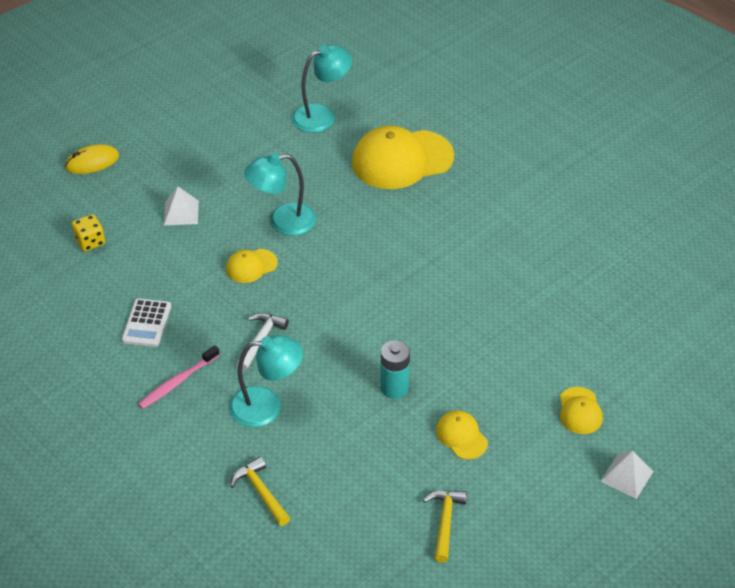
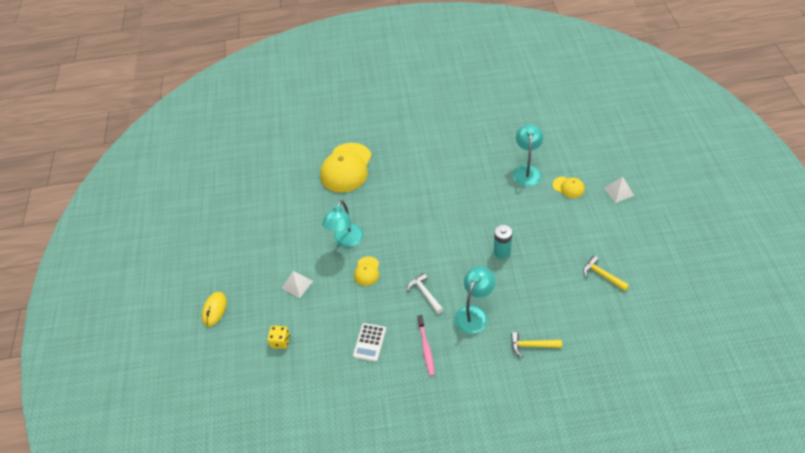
camera: 50 degrees left, 5 degrees up
(147, 323) = (369, 342): white calculator -> white calculator turned 60 degrees clockwise
(322, 115) = (281, 184): turquoise lamp -> turquoise lamp (527, 171)
(461, 436) = (552, 240): yellow cap -> none

